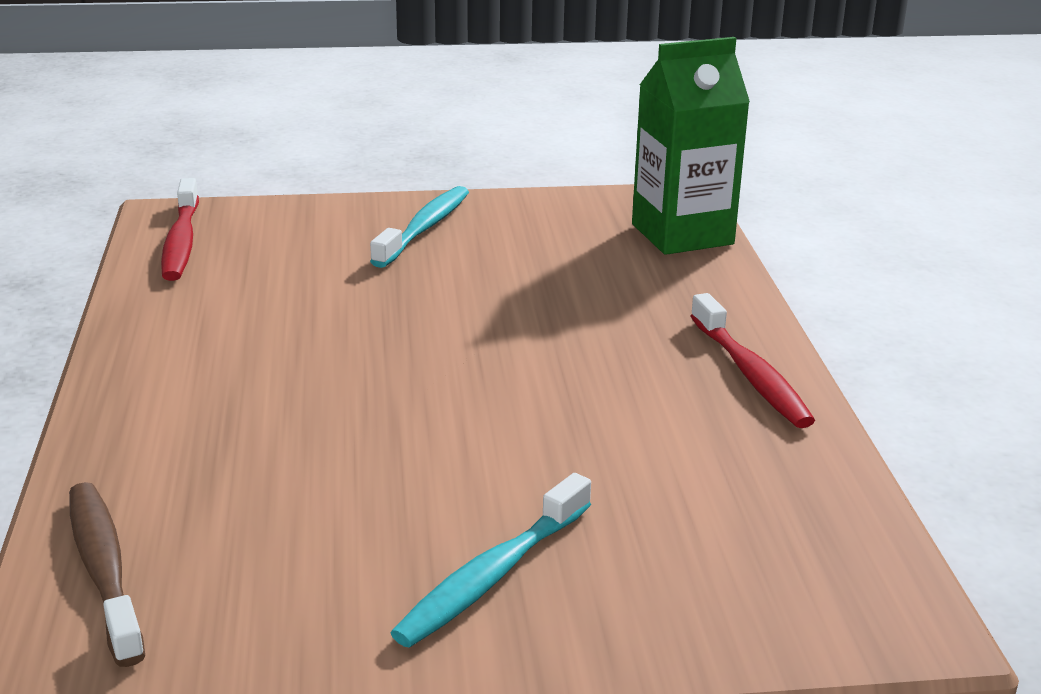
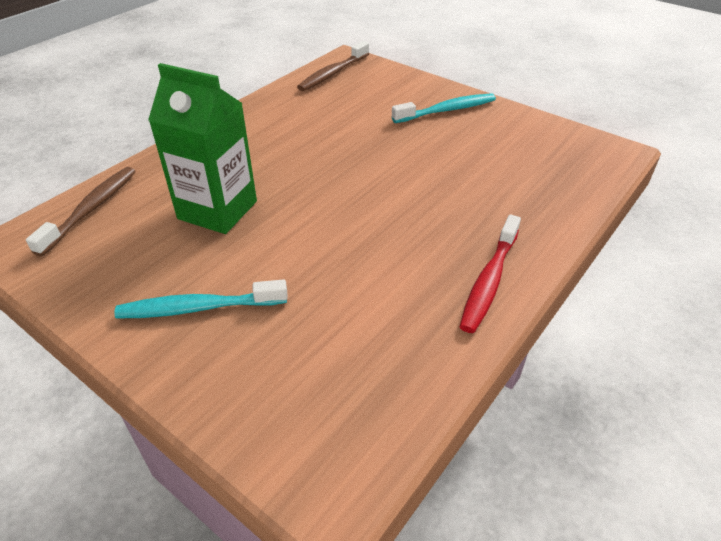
camera: 45 degrees right, 15 degrees up
(181, 242) = (333, 73): red toothbrush -> brown toothbrush
(682, 234) = (585, 174): green carton -> green carton (217, 210)

